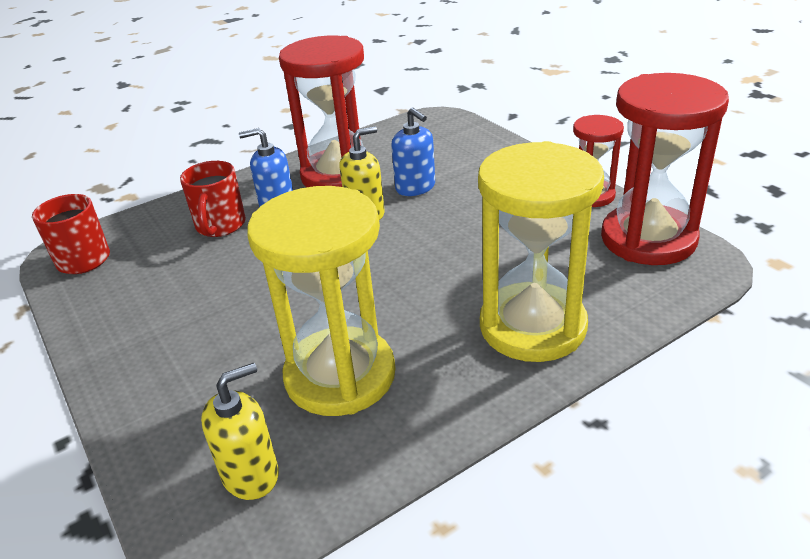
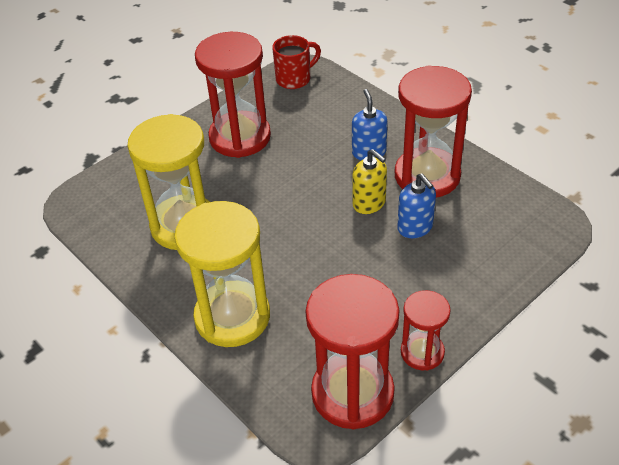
camera: 80 degrees right, 10 degrees up
(173, 314) = (240, 137): none -> red hourglass
(220, 226) = (340, 129): red mug -> none
(251, 474) = (112, 206): yellow soap dispenser -> none
(415, 187) = (415, 227): blue soap dispenser -> blue soap dispenser turned 75 degrees counterclockwise

